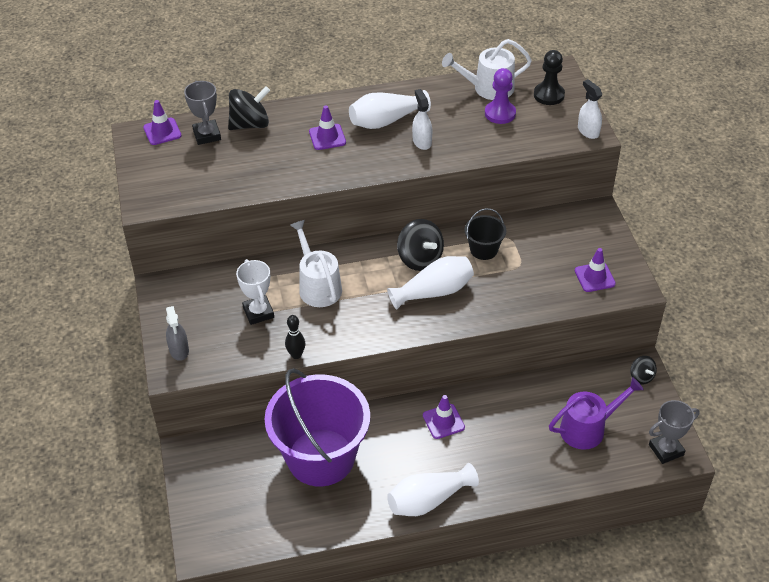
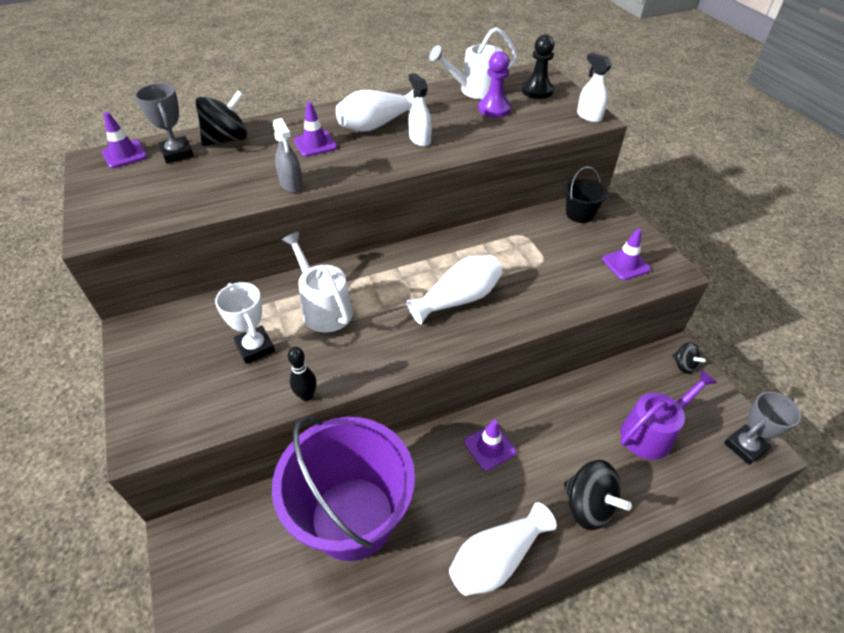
camera: 10 degrees left, 0 degrees up
(179, 350) = (153, 409): grey spray bottle -> grey spray bottle (291, 184)
(420, 259) = (434, 266): black spinning top -> black spinning top (588, 506)
(483, 249) = (500, 249): black bucket -> black bucket (580, 214)

